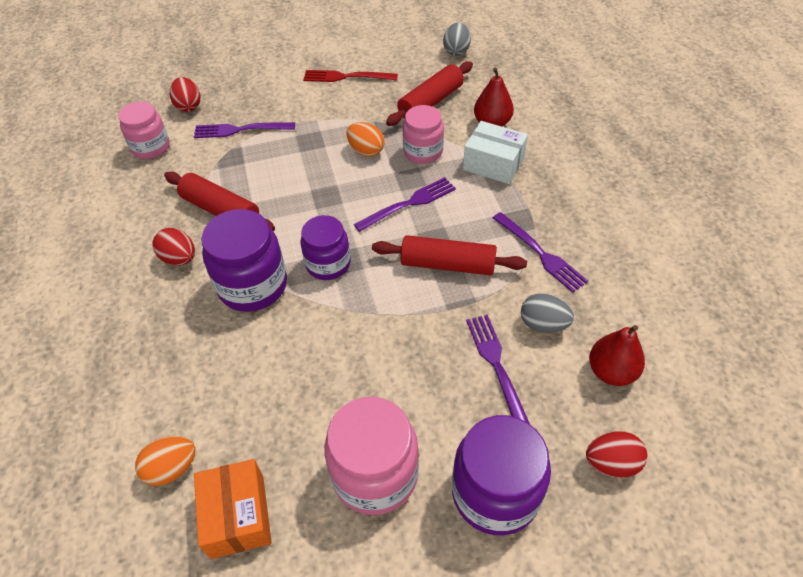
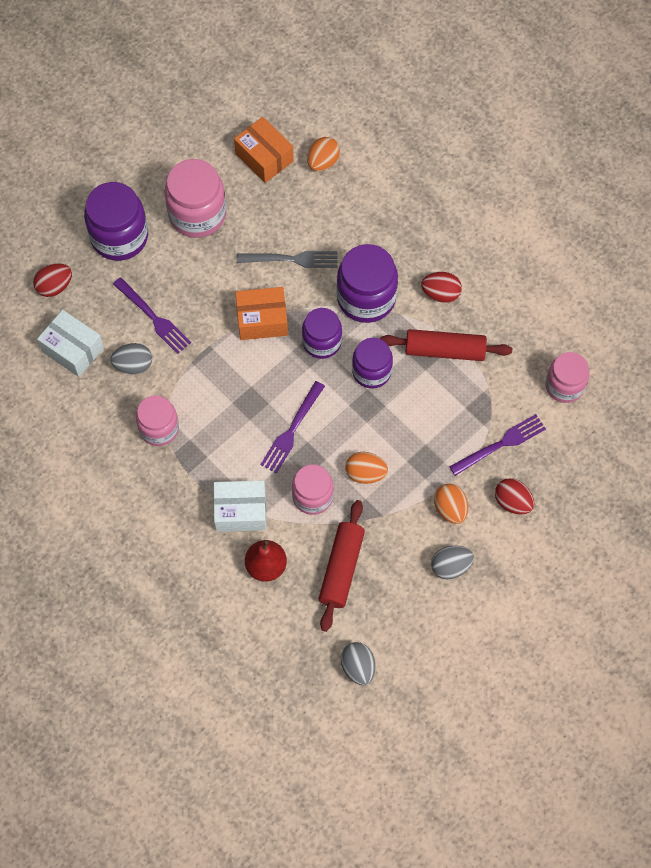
camera: 150 degrees right, 15 degrees up
(188, 106) = (576, 451): red egg -> red egg (512, 502)
(298, 361) = (292, 259): none -> grey fork
(300, 220) = (371, 371): none -> purple jar
(317, 107) = (450, 509): none -> orange egg
(346, 77) = (450, 566): red fork -> grey egg
(374, 310) = (262, 320): none -> orange box
(448, 264) = (228, 384): red rolling pin -> none
(541, 254) = (159, 428): purple fork -> pink jar
(611, 371) = (73, 349): red pear -> white box

